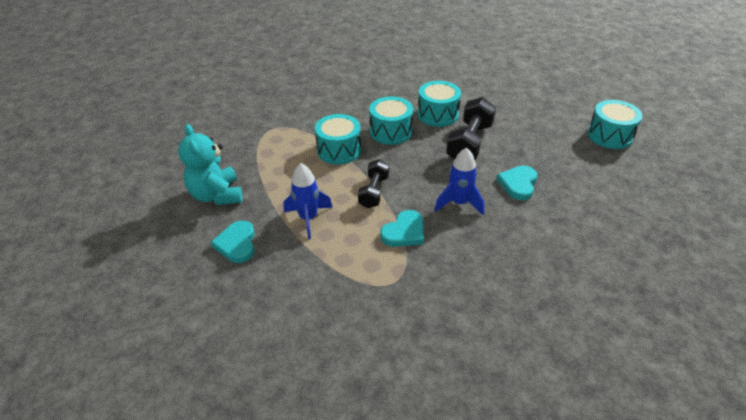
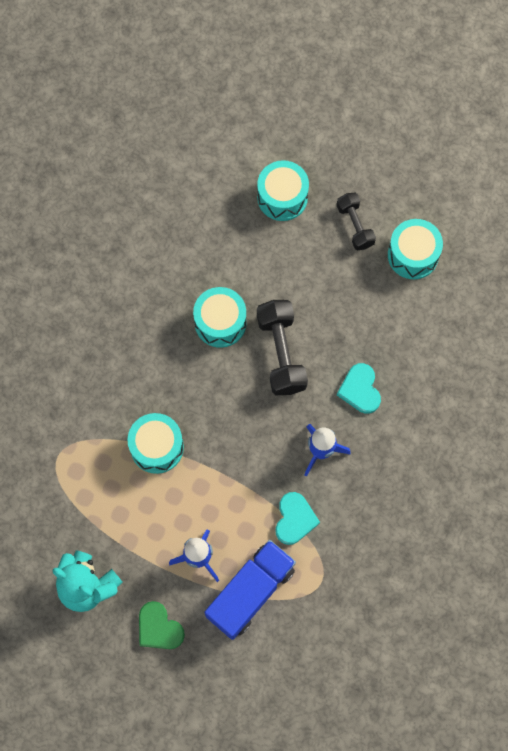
camera: 35 degrees left, 30 degrees up
(237, 244) = (159, 628): turquoise heart -> green heart
(327, 259) = (250, 592): none -> blue truck
(374, 192) = (234, 486): black dumbbell -> black dumbbell (355, 226)
(391, 131) = (189, 383): turquoise drum -> turquoise drum (282, 197)

